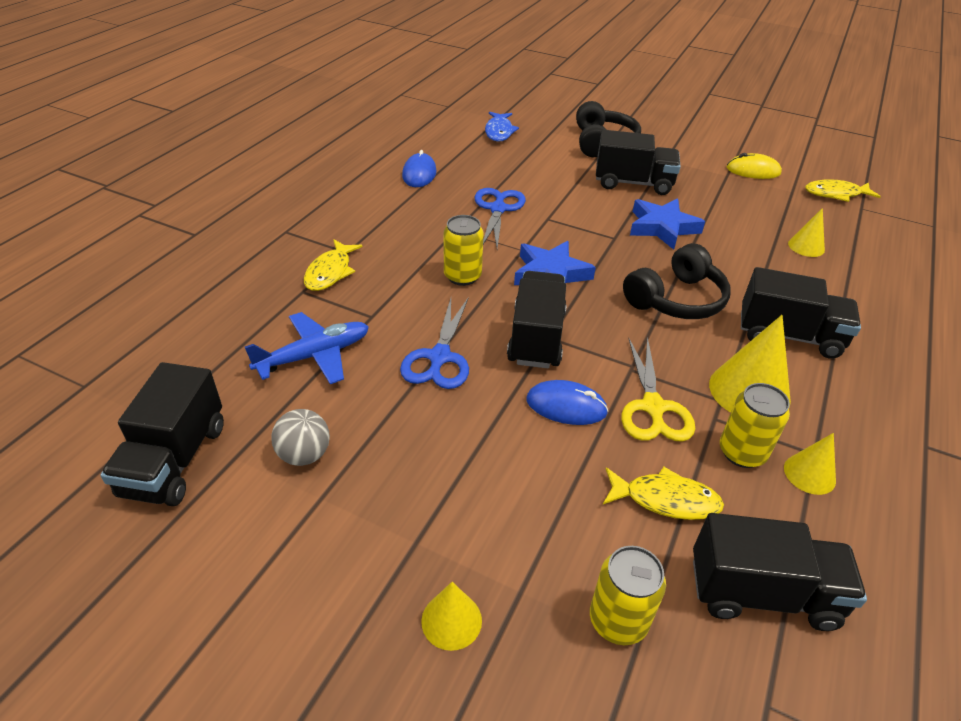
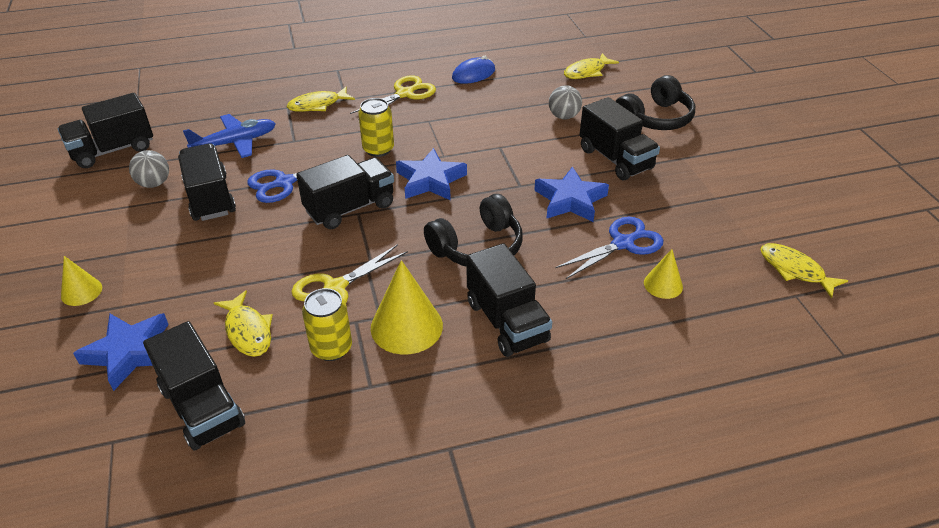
camera: 50 degrees right, 0 degrees up
(314, 355) = (235, 142): blue plane -> blue plane turned 45 degrees counterclockwise
(393, 219) = (404, 94): none -> yellow scissors
(396, 422) = (210, 198): none -> black truck
(498, 209) = (478, 123): blue scissors -> blue scissors (622, 243)
(499, 132) = (586, 72): blue fish -> yellow fish
(546, 172) = (563, 116): none -> grey ball
(566, 406) = (294, 251): blue mouse -> none
(618, 620) = (129, 352): yellow can -> blue star
(676, 300) = (478, 247): black headphones -> black headphones turned 45 degrees counterclockwise
(753, 171) = (750, 208): yellow mouse -> none
(809, 474) = (343, 390): yellow cone -> none

